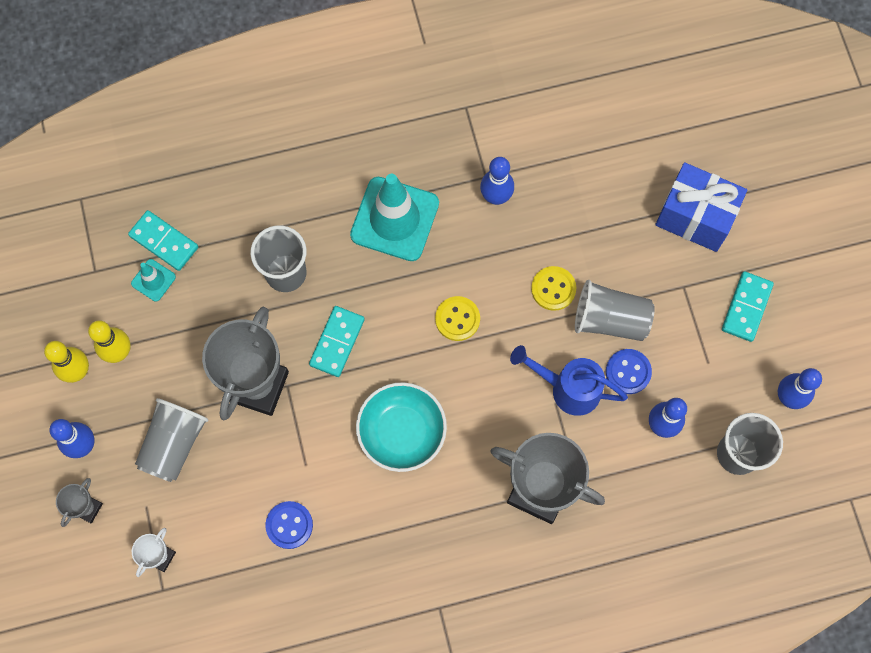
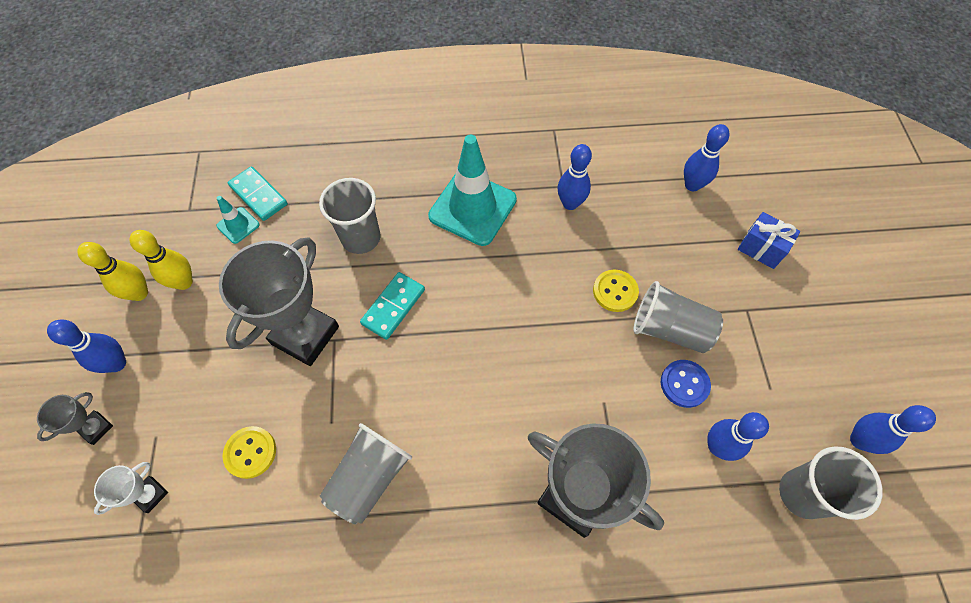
camera: 10 degrees right, 10 degrees down
(174, 444) = (205, 378): grey cup -> grey cup (369, 477)
(289, 525) = (296, 485): blue button -> none
(402, 432) = (438, 405): turquoise bowl -> none
(457, 319) = (516, 304): yellow button -> yellow button (250, 452)
(568, 388) = (619, 390): blue watering can -> none
(621, 153) = (692, 185): none -> blue bowling pin
(695, 217) = (761, 248): blue gift -> blue gift, size x0.60
(746, 307) = (812, 340): turquoise domino -> none

